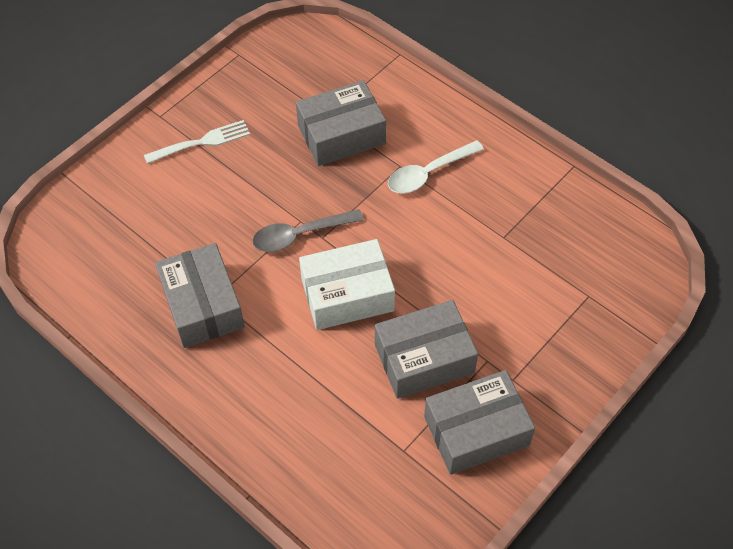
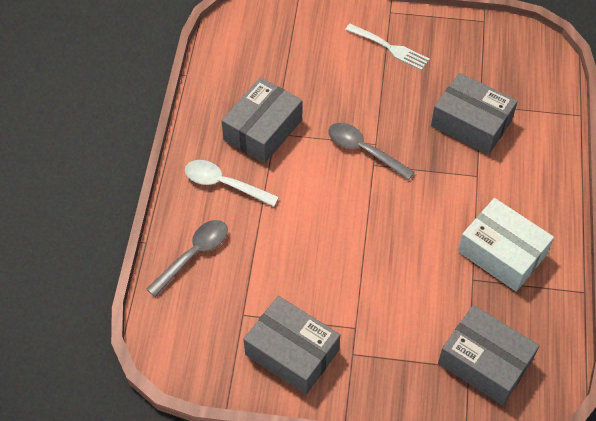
camera: 55 degrees right, 0 degrees up
(301, 457) = (193, 255): none -> grey spoon
(347, 295) = (338, 208): white box -> white box (502, 253)
(424, 359) = (325, 286): grey box -> grey box (484, 362)
(429, 173) = (487, 197): white spoon -> white spoon (224, 184)

